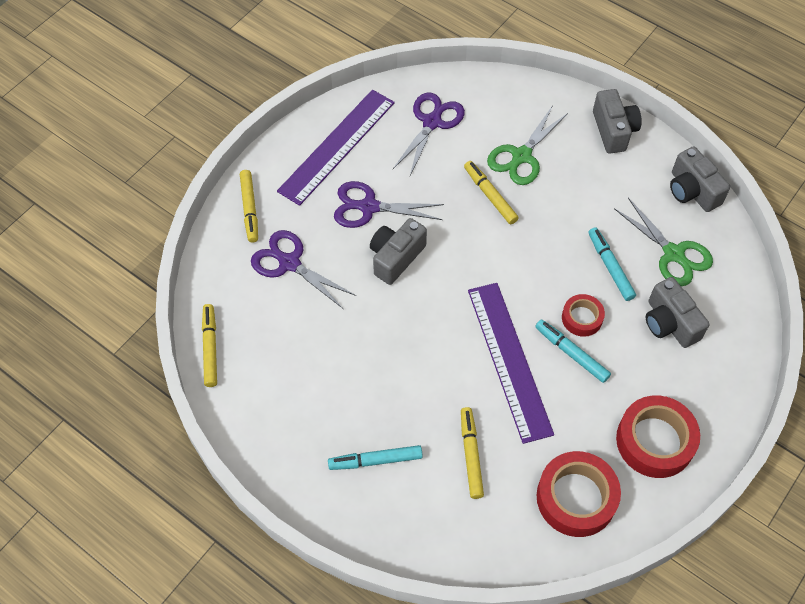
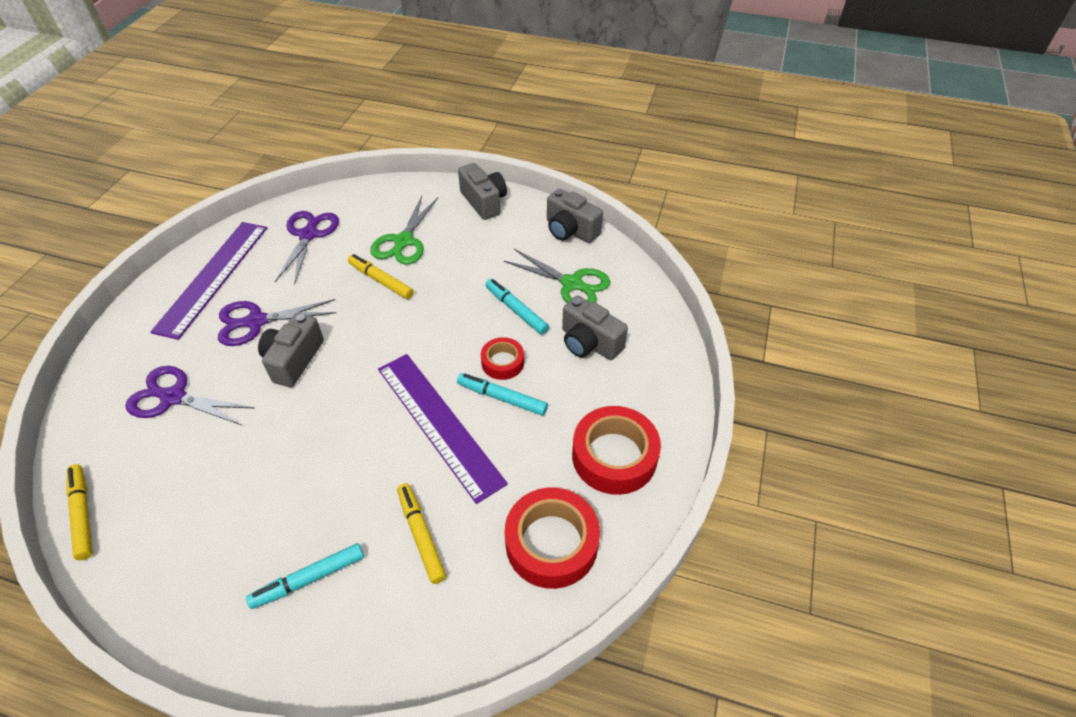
camera: 20 degrees left, 10 degrees down
(250, 209) = (121, 357): yellow marker -> none

